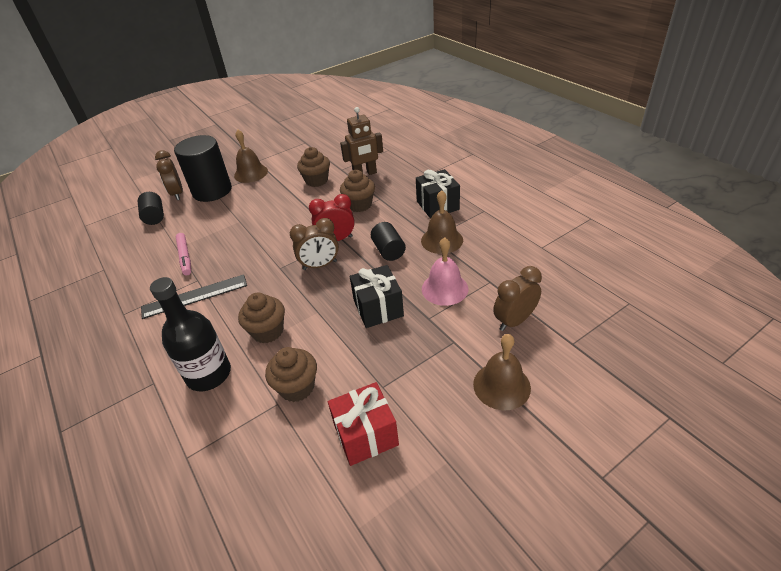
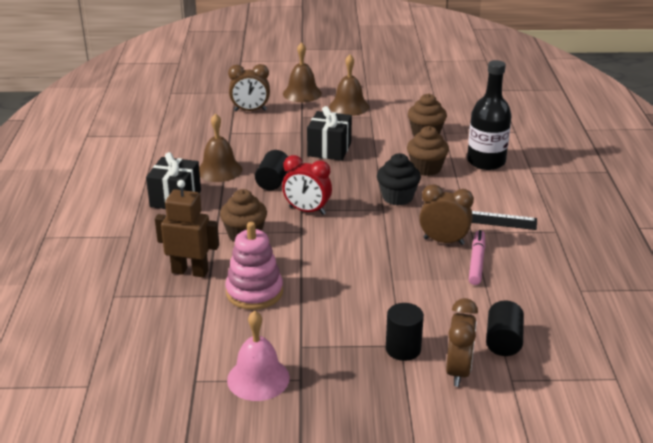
camera: 150 degrees left, 10 degrees down
(212, 191) = (403, 349): black cylinder -> black cylinder, size x0.53
(251, 173) = (327, 355): brown bell -> brown bell (349, 106)
(275, 284) = (397, 197): none -> black cupcake
(316, 180) = (254, 292): brown cupcake -> pink stacking toy
(320, 265) = (344, 195): brown clock -> brown clock (443, 241)
(366, 435) = (399, 104): red gift -> none
(444, 288) = (267, 141): pink bell -> pink bell (258, 378)

